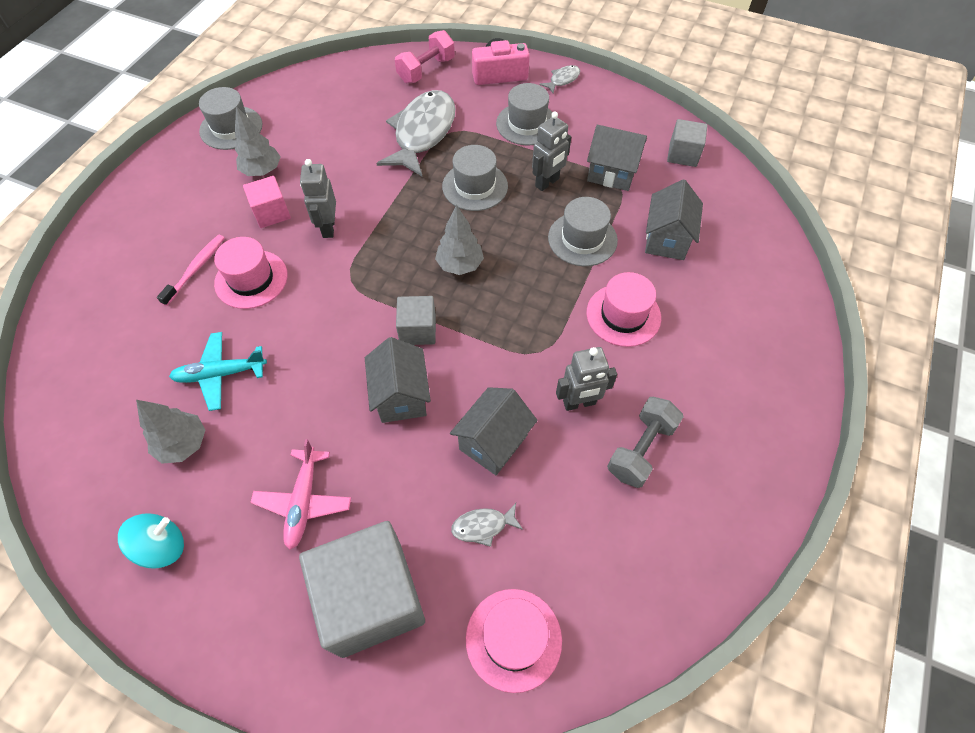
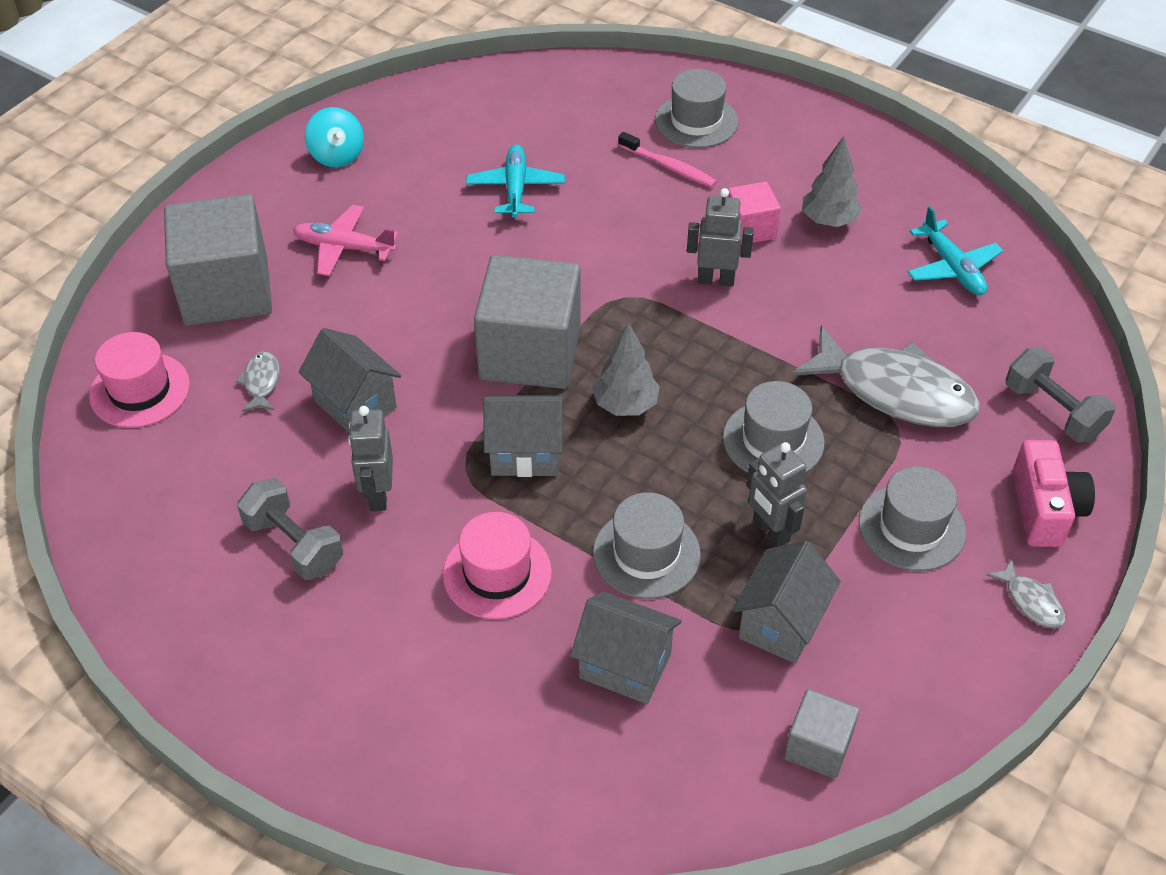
camera: 100 degrees right, 10 degrees down
(183, 444) = (439, 164): grey tree -> none
(231, 128) = (917, 191): grey hat -> grey hat (696, 121)
(251, 279) = (643, 211): pink hat -> none
(308, 110) = (952, 268): none -> turquoise plane
(401, 396) = (441, 330): grey house -> grey house (525, 454)
(418, 330) = (530, 353): grey cube -> grey cube, size x1.99
(426, 70) = (1052, 411): pink dumbbell -> grey dumbbell

